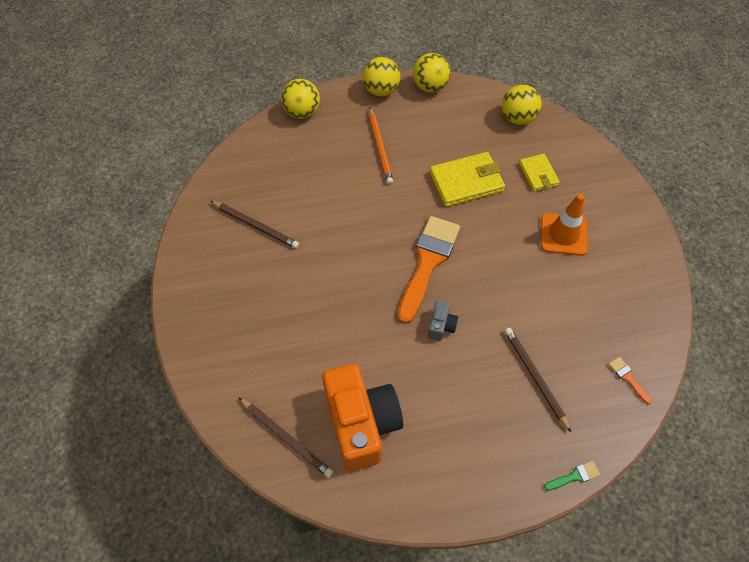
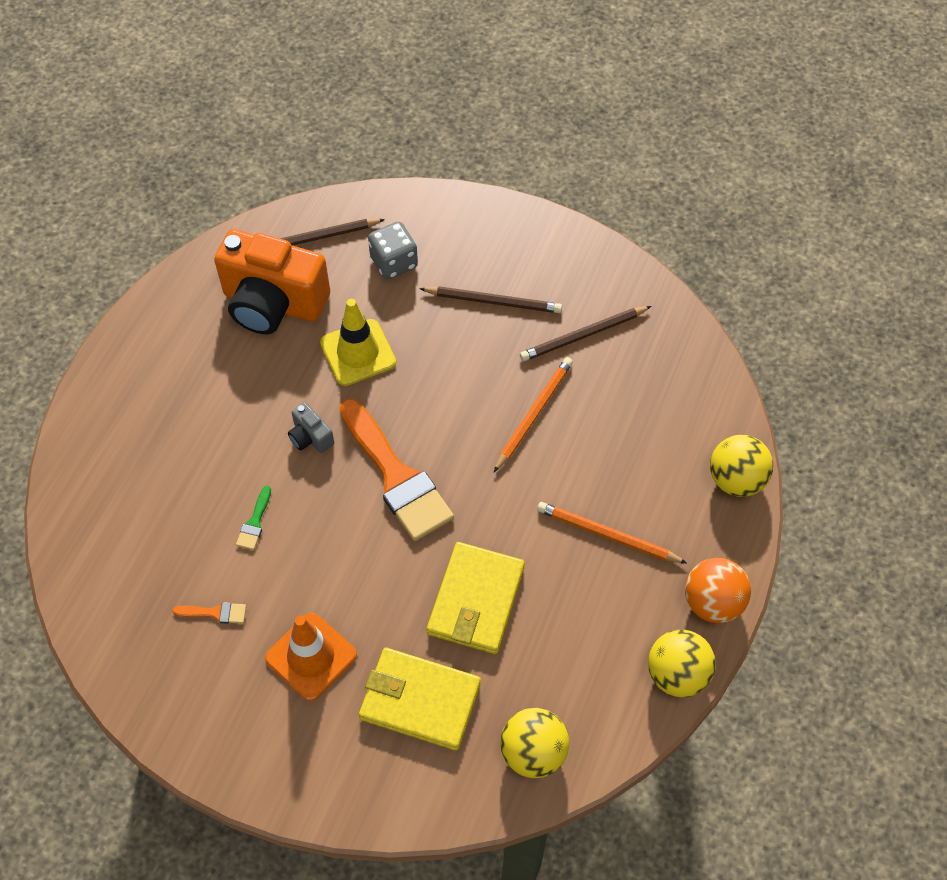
camera: 125 degrees right, 0 degrees up
(271, 368) = (394, 262): none -> grey dice
(331, 220) = (533, 414): none -> orange pencil
(360, 341) = (358, 352): none -> yellow traffic cone
(381, 90) = (712, 602): yellow ball -> orange ball
(535, 377) = (179, 485): brown pencil -> brown pencil (493, 301)
(538, 174) = (420, 701): yellow wallet -> yellow wallet, size x1.66
(574, 476) = (63, 445): green brush -> green brush (254, 522)
(628, 378) = (97, 576): orange brush -> orange brush (215, 613)

